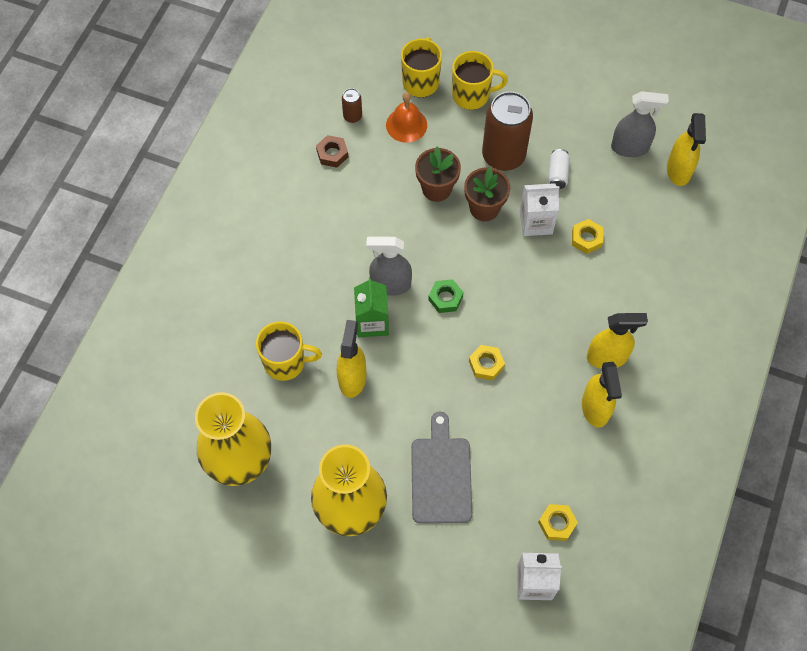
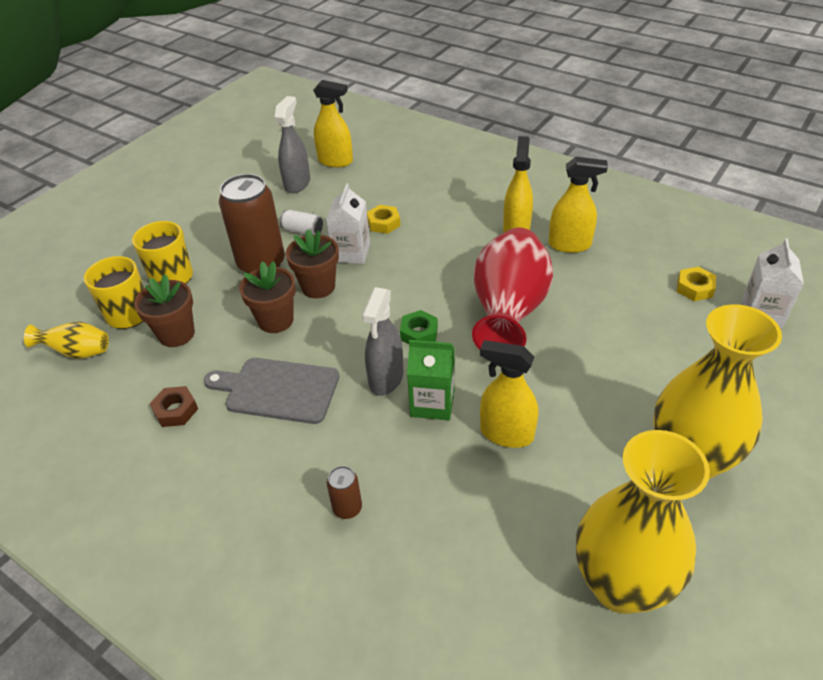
camera: 75 degrees left, 20 degrees down
(286, 362) = (469, 505): yellow mug -> none
(352, 116) = (133, 382): brown can -> brown can (347, 508)
(374, 68) = (78, 352): none -> yellow vase
(406, 125) = (176, 334): orange bell -> brown flower pot
(441, 475) = (641, 368): grey cutting board -> grey cutting board (278, 390)
(486, 364) = (508, 312): yellow nut -> red vase

